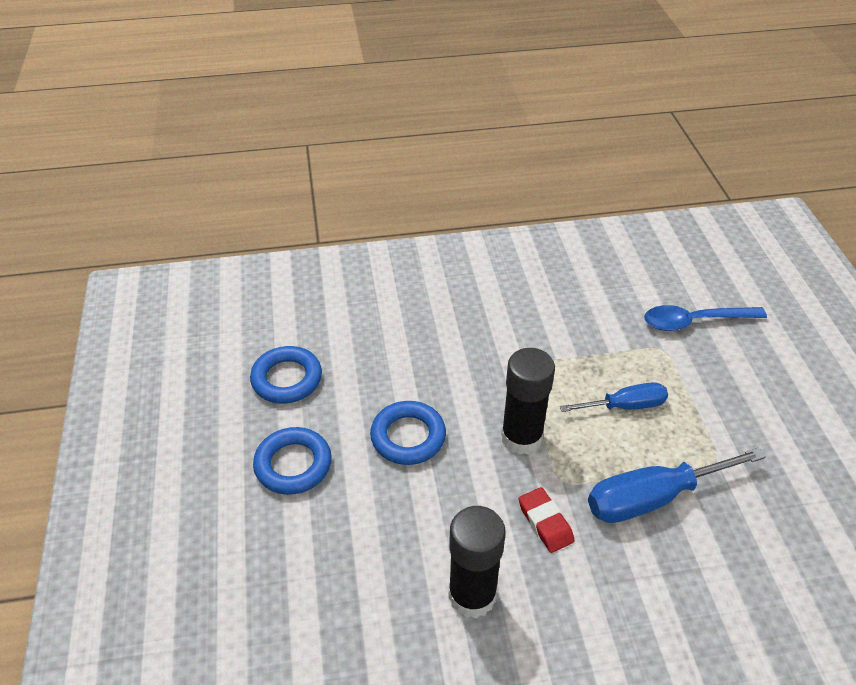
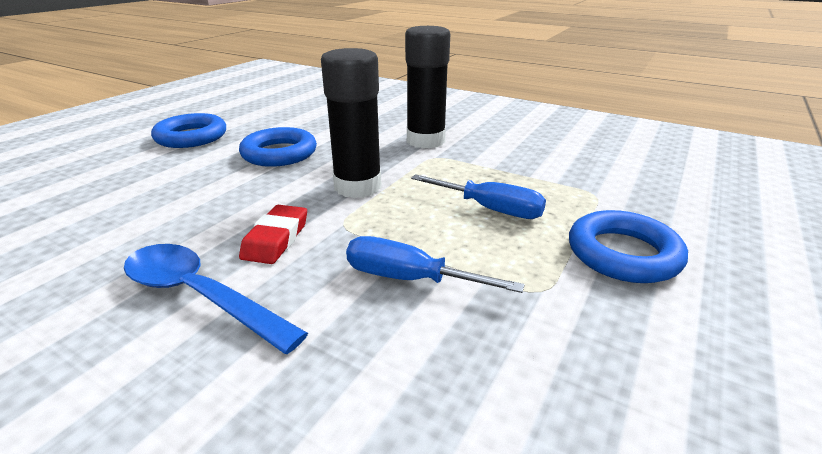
camera: 40 degrees right, 15 degrees down
(287, 379) = (266, 109): blue ring -> blue ring (623, 254)
(472, 595) = (131, 247): black glue stick -> black glue stick (425, 141)
(652, 498) = (409, 279): blue screwdriver -> blue screwdriver, size x0.62
(694, 321) = (664, 191): blue spoon -> blue spoon (200, 296)

